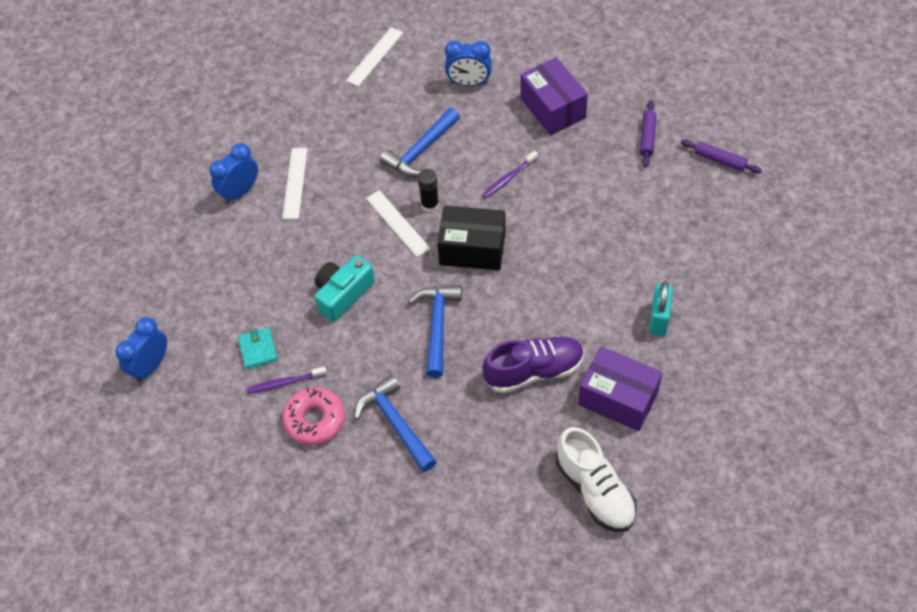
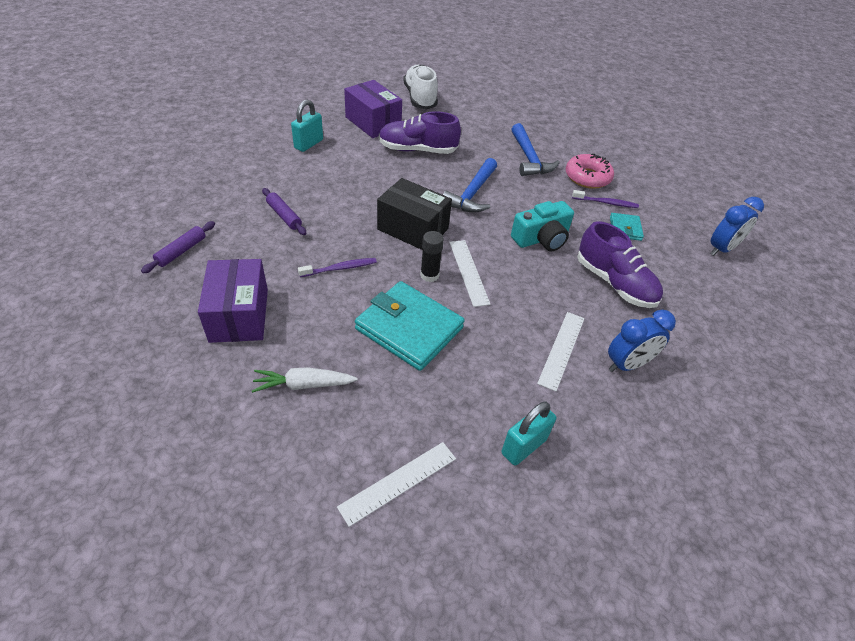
camera: 165 degrees left, 10 degrees down
(260, 269) = (614, 283): none -> purple shoe
(304, 104) = (523, 446): none -> turquoise padlock
(421, 151) = (409, 328): blue hammer -> turquoise wallet
(469, 83) = (303, 385): blue clock -> white carrot
(720, 160) = (146, 210): purple rolling pin -> purple rolling pin (284, 216)

